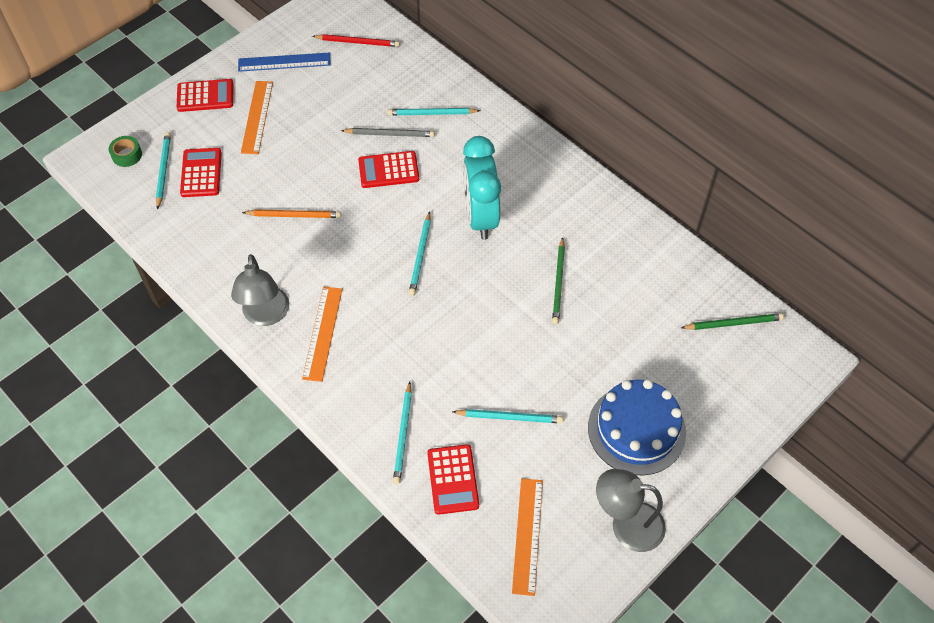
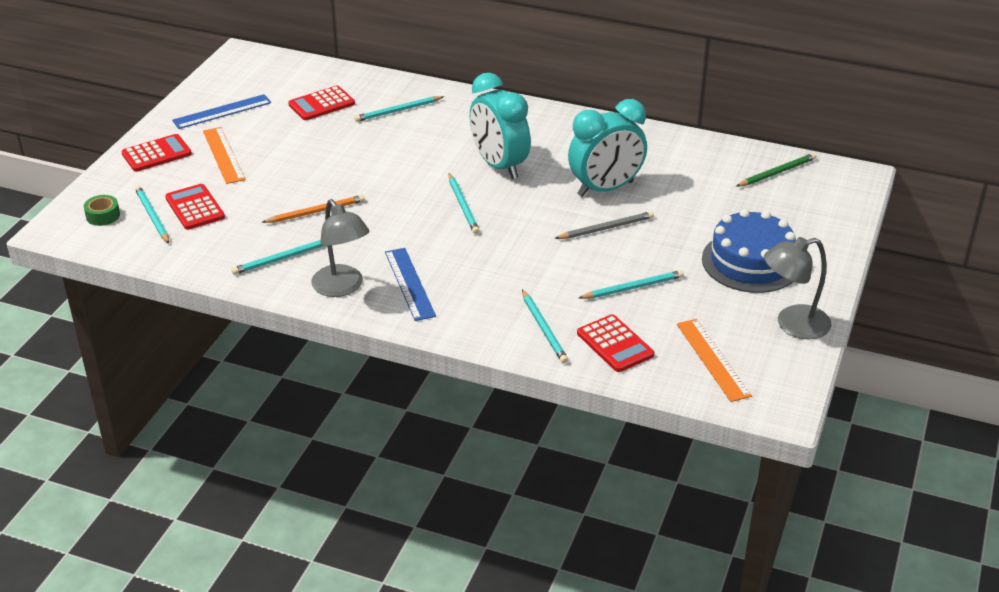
camera: 25 degrees left, 20 degrees down
(237, 261) = (282, 258): none -> turquoise pencil
(322, 333) = (409, 283): orange ruler -> blue ruler
(358, 42) = (287, 81): red pencil -> none
(388, 170) = (386, 158): red calculator -> red calculator (321, 104)
(390, 134) = (368, 134): grey pencil -> grey pencil (606, 228)
(558, 283) = (605, 189): green pencil -> turquoise clock

